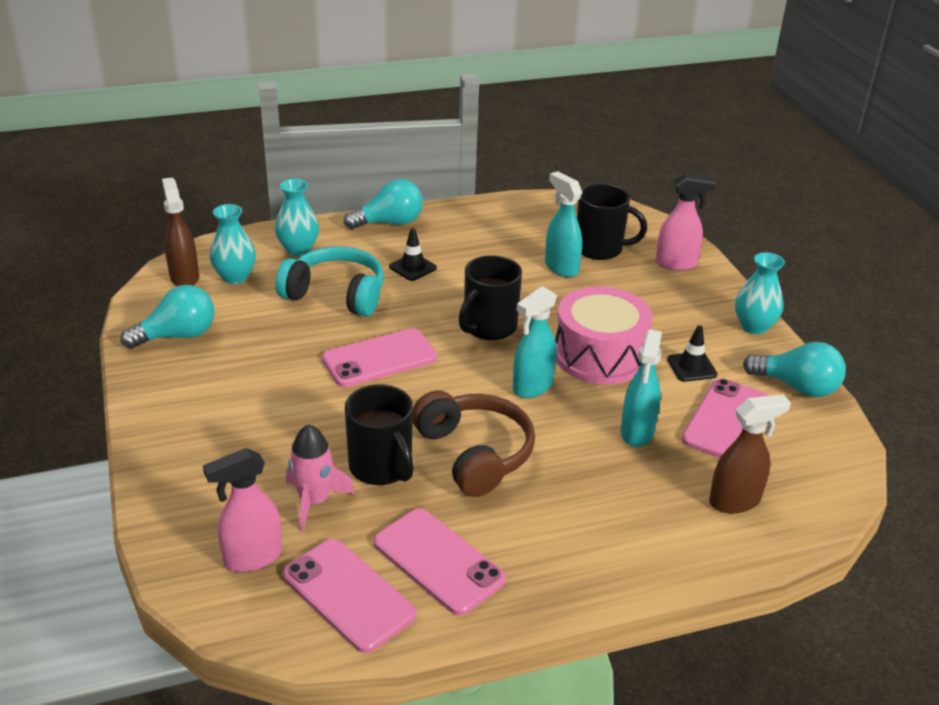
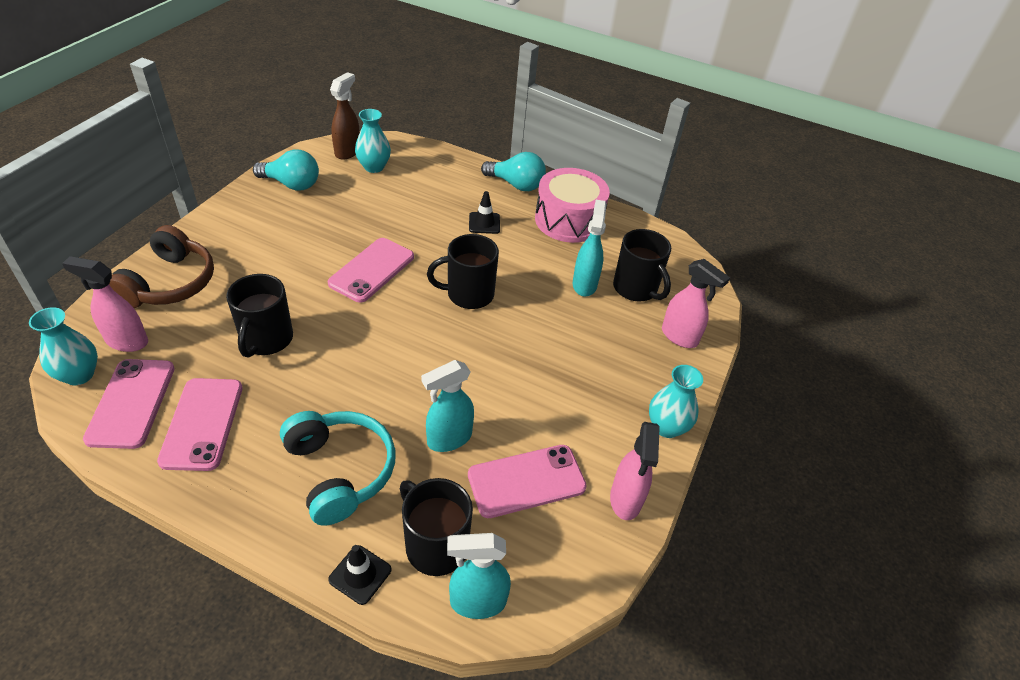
camera: 40 degrees right, 10 degrees up
(298, 249) = (434, 170): turquoise vase -> turquoise vase (79, 375)
(314, 501) = (203, 333): pink rocket -> none
(336, 294) = (411, 212): turquoise headphones -> turquoise headphones (340, 471)
(379, 358) = (372, 270): pink phone -> pink phone turned 75 degrees counterclockwise
(474, 454) = (328, 372): brown headphones -> brown headphones (169, 283)
(532, 387) = (432, 354): turquoise spray bottle -> turquoise spray bottle (477, 602)
(599, 355) = (511, 365): pink drum -> pink drum (568, 220)
(691, 367) = (565, 422): black traffic cone -> black traffic cone (360, 574)
(735, 501) = (435, 545): brown spray bottle -> black mug
(797, 387) = (625, 500): turquoise light bulb -> pink spray bottle

